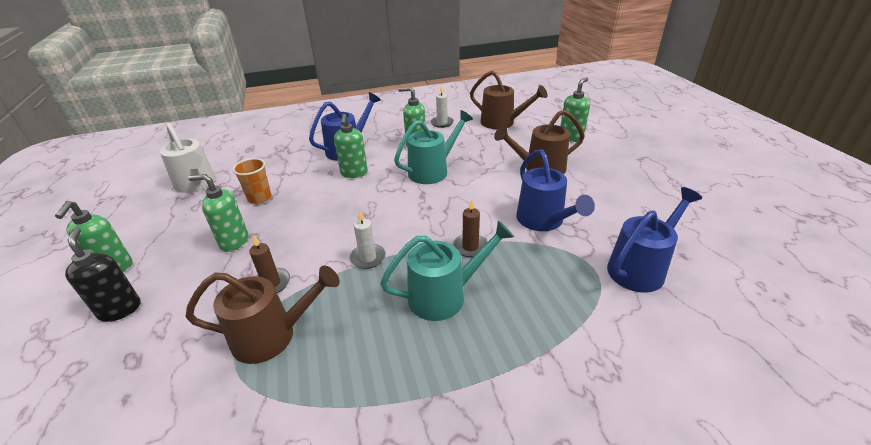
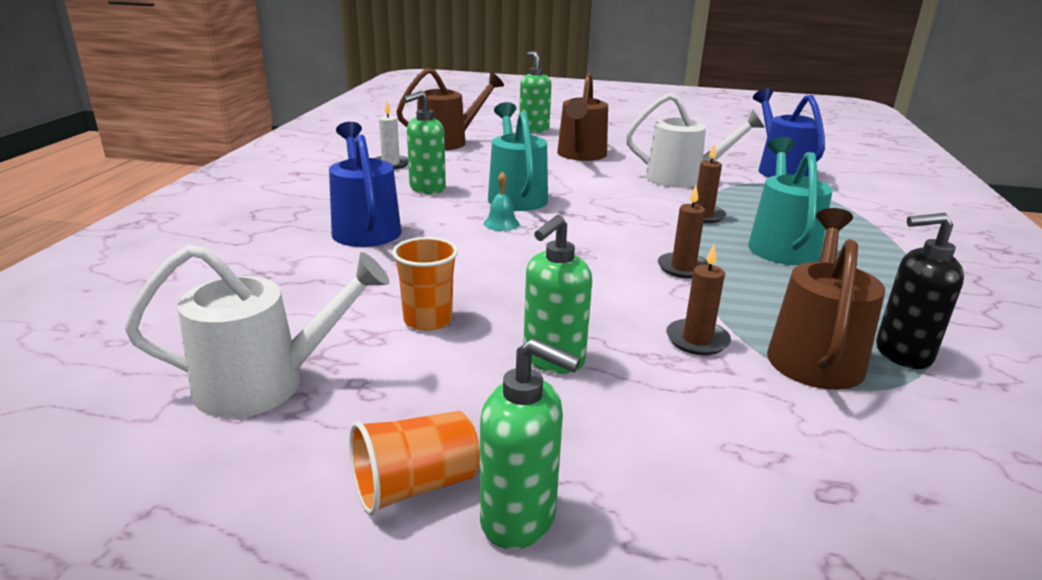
camera: 65 degrees left, 10 degrees down
(120, 309) = (684, 507): black soap dispenser -> black soap dispenser (902, 353)
(134, 238) = (415, 486): none -> orange cup
(354, 173) = (452, 238): green soap dispenser -> none
(368, 258) = (683, 268): white candle -> brown candle
(385, 180) = (501, 223): none -> turquoise bell
(544, 221) = (683, 179): blue watering can -> white watering can

